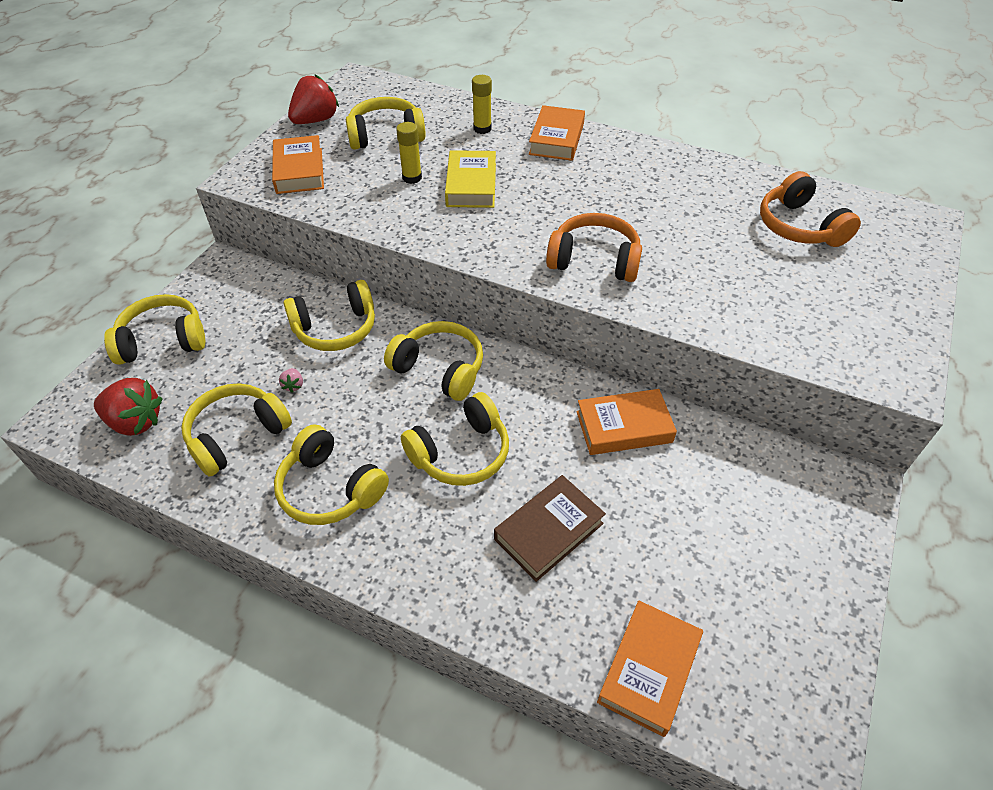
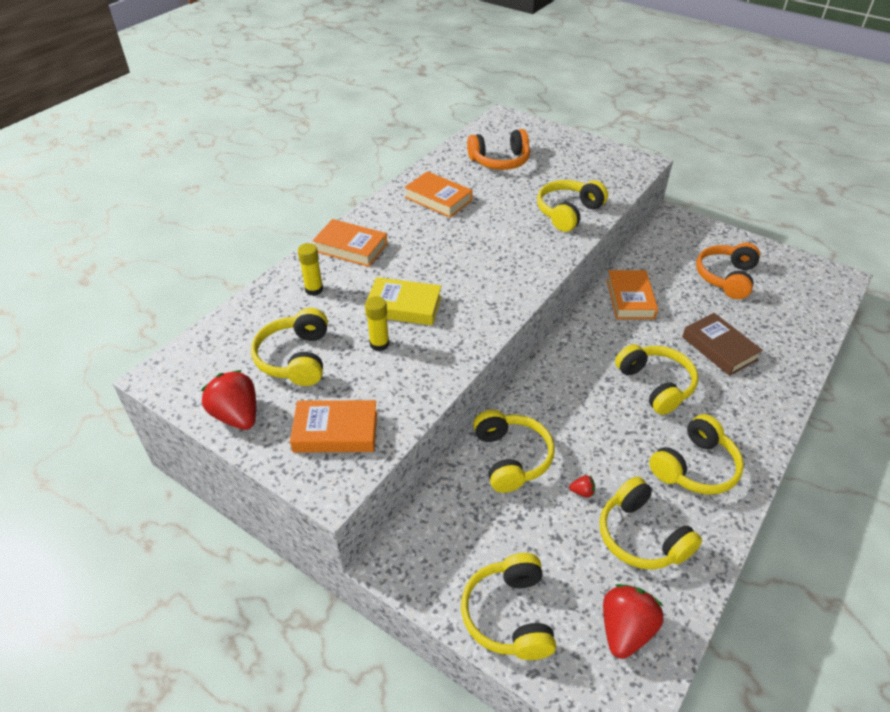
camera: 80 degrees left, 5 degrees down
(293, 385) = (582, 492): pink strawberry -> red strawberry
(440, 369) = (569, 389): yellow headphones -> yellow headphones (568, 213)
(594, 260) = (521, 253): orange headphones -> orange headphones (726, 277)
(649, 670) = (806, 322): orange book -> orange book (438, 199)

